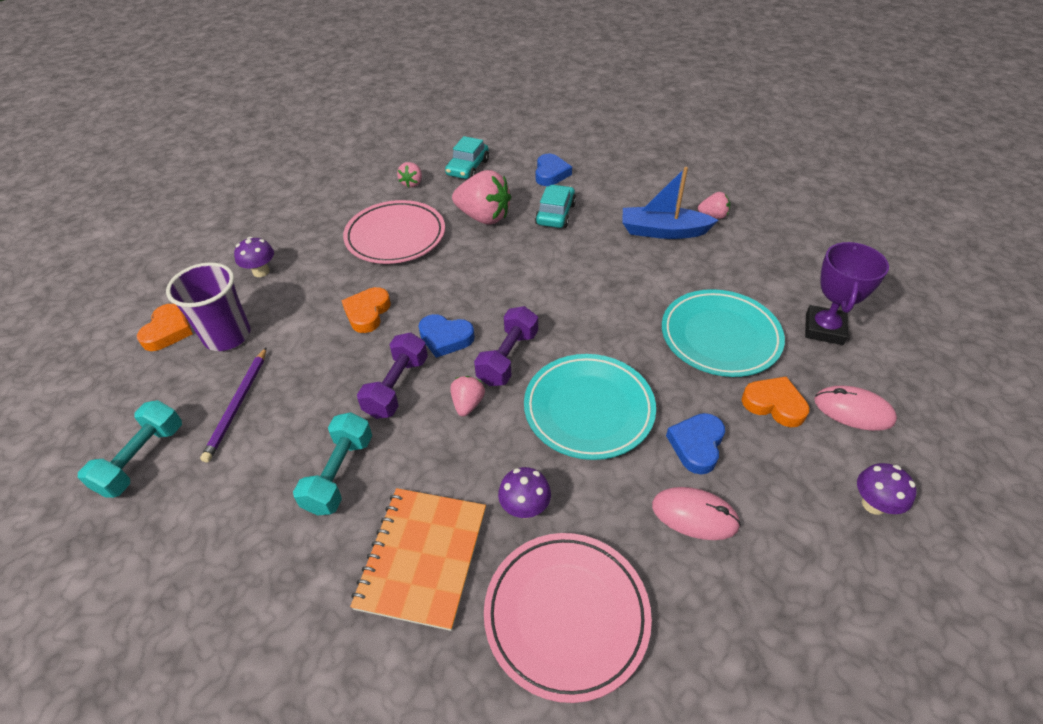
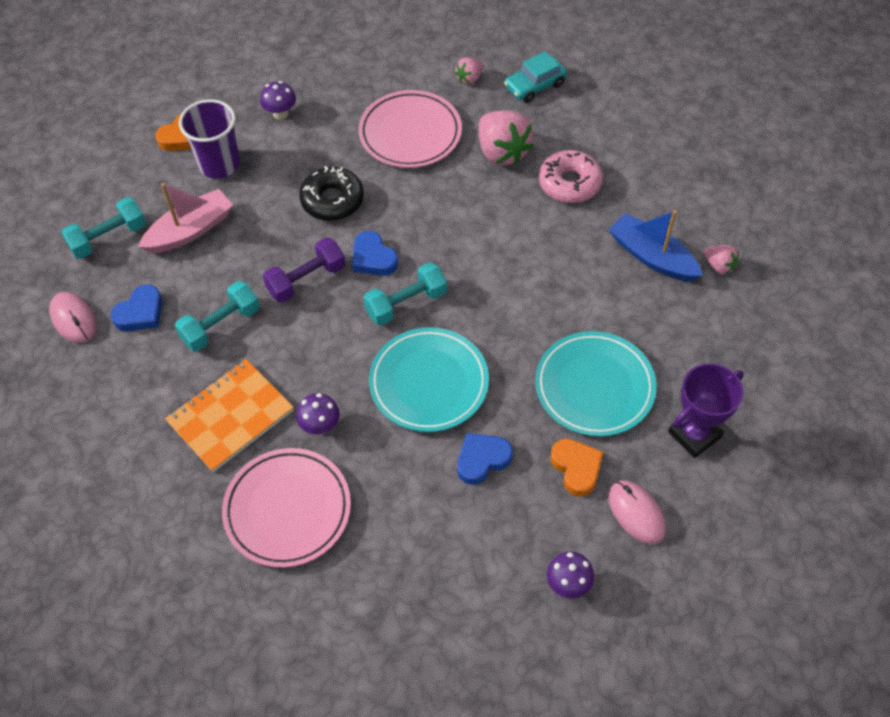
camera: 35 degrees right, 10 degrees up
(237, 405) = (190, 230): purple pencil -> pink boat
(367, 313) = (332, 200): orange heart -> black donut
(467, 404) = (345, 324): pink strawberry -> none
(508, 358) = (406, 303): purple dumbbell -> turquoise dumbbell
(551, 174) = (608, 133): blue heart -> blue heart (140, 313)
(555, 214) = (569, 183): turquoise car -> pink donut
(694, 515) = (430, 505): pink mouse -> pink mouse (73, 319)

